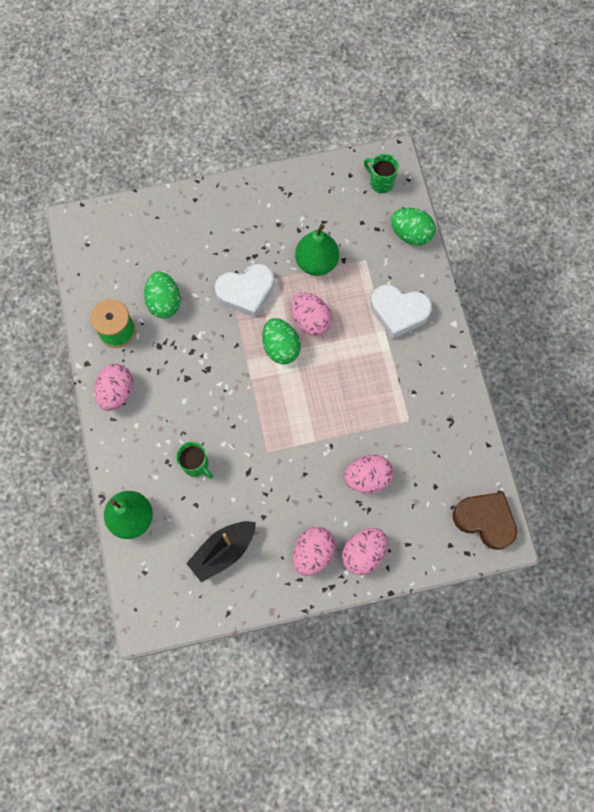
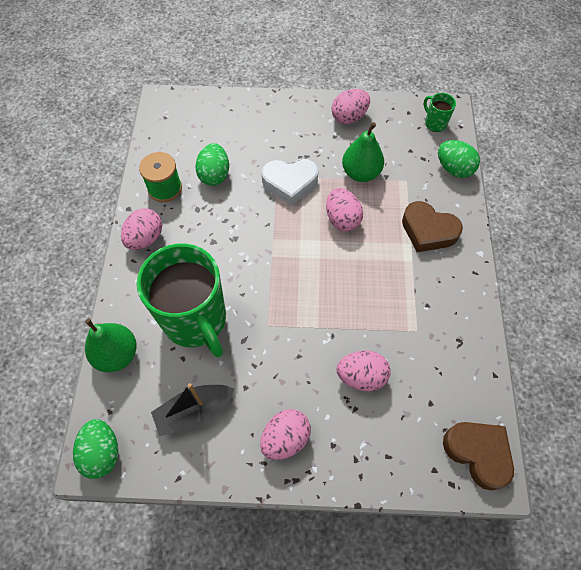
camera: 15 degrees right, 10 degrees down
(196, 465) = (195, 320): green mug -> green mug, size x2.43
(281, 347) = (308, 235): green egg -> green egg (102, 452)
(363, 553) = (338, 453): pink egg -> pink egg (349, 117)
(398, 312) = (428, 231): white heart -> brown heart

